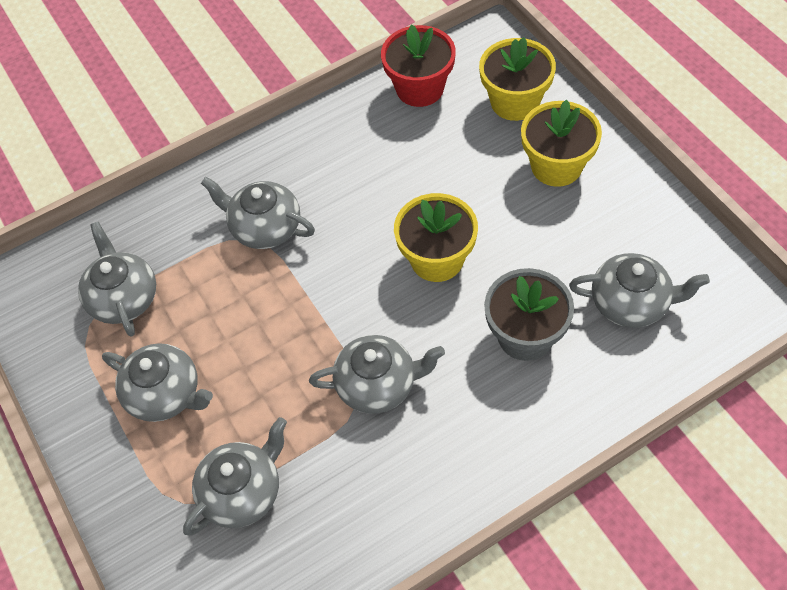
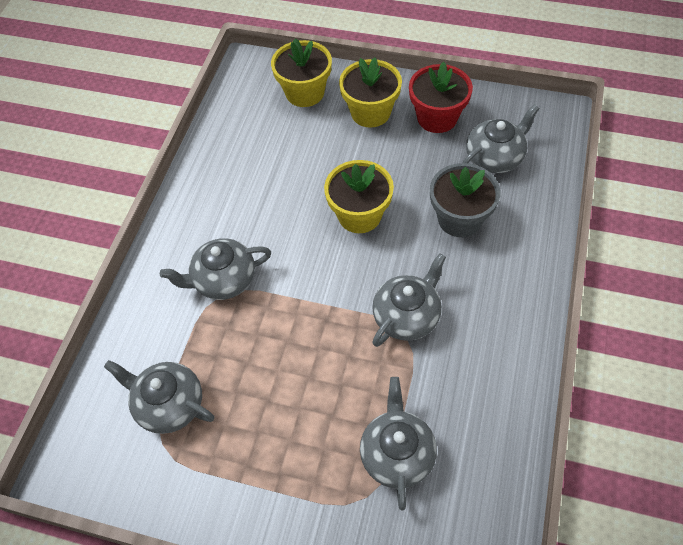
camera: 45 degrees left, 0 degrees up
(165, 394) = (273, 440): grey teapot -> none
(420, 88) = (234, 123): red flower pot -> red flower pot (437, 118)

